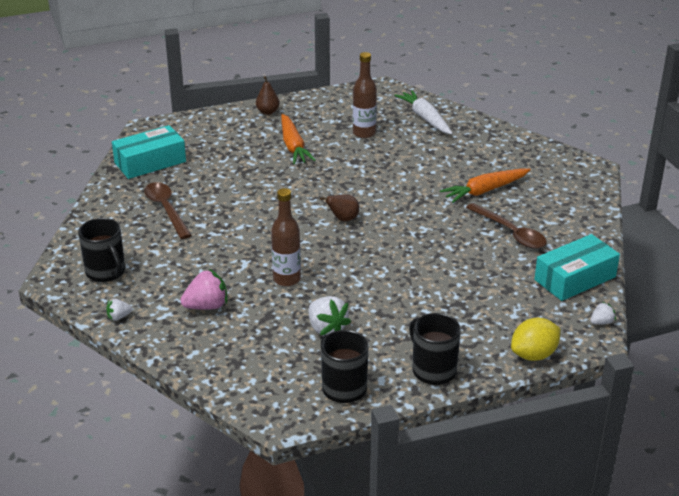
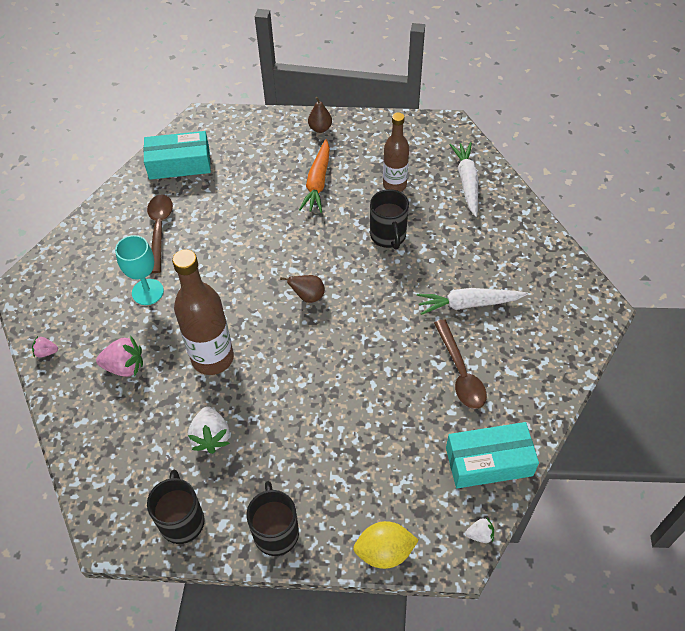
camera: 25 degrees right, 20 degrees up
(106, 272) = (66, 292): black mug -> black mug (388, 236)
(119, 317) = (46, 352): white strawberry -> pink strawberry
(188, 252) = (147, 292): none -> turquoise goblet
(287, 279) = (212, 358): brown bottle -> brown bottle, size x1.55
(485, 191) = (468, 304): orange carrot -> white carrot

